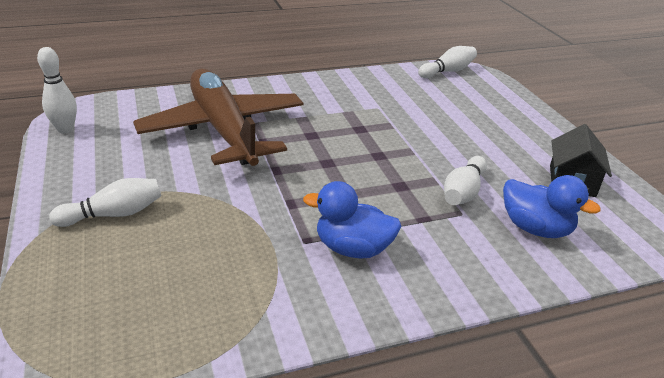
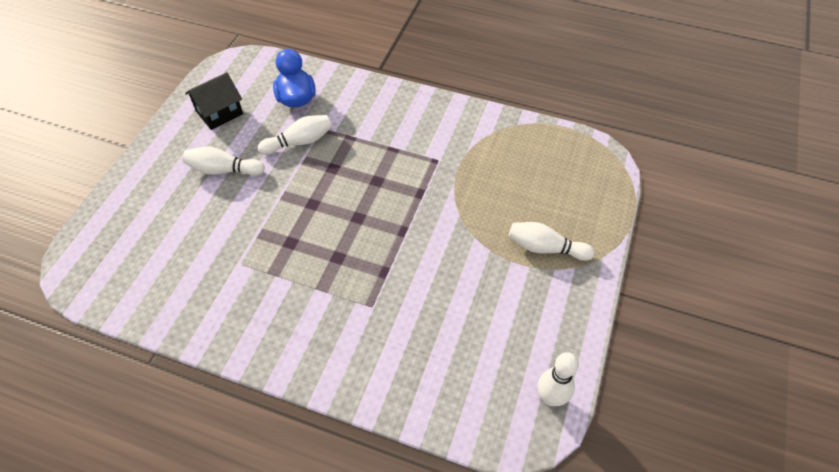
camera: 140 degrees left, 20 degrees up
(223, 130) = (405, 309): brown plane -> none
(353, 248) = (414, 141): blue duck -> none
(448, 71) = (95, 284): white bowling pin -> white bowling pin (223, 170)

